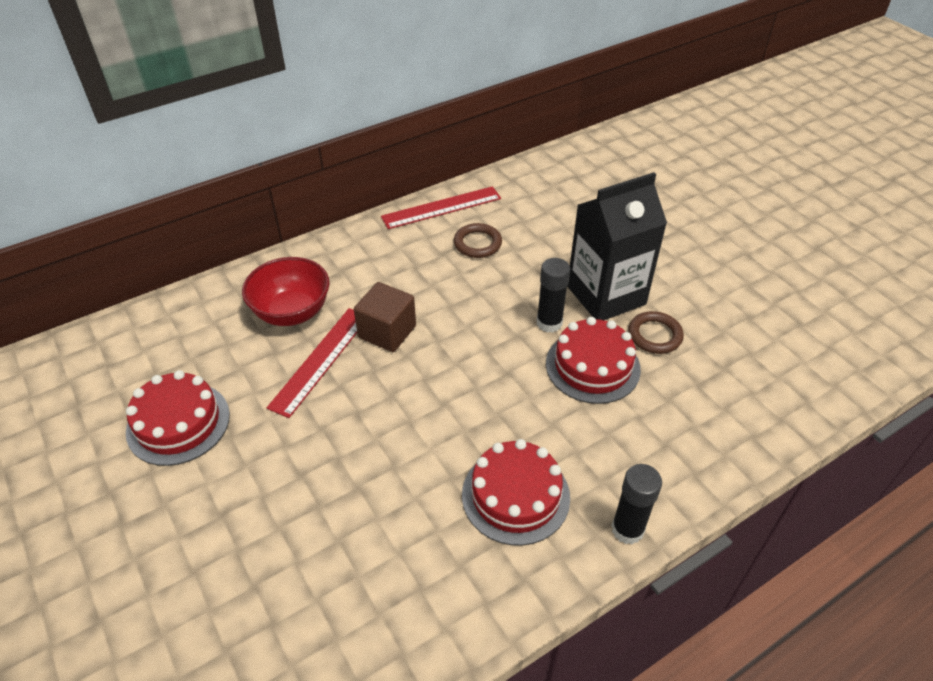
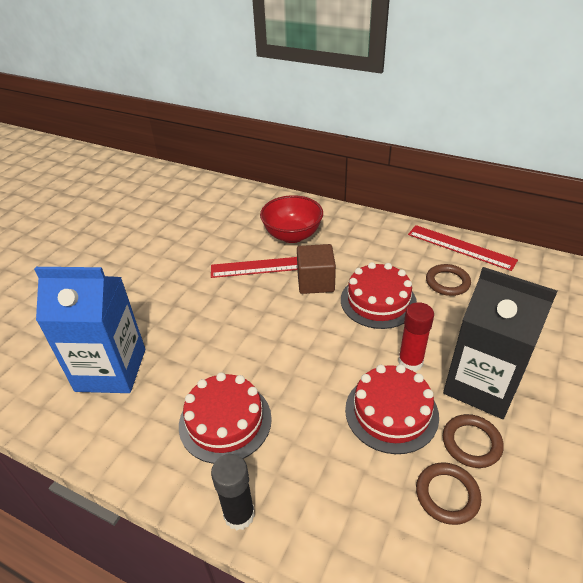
camera: 60 degrees right, 5 degrees down
(178, 423) = (177, 240): red cake -> red cake (378, 301)
(357, 581) = (111, 370): none -> blue carton
(549, 323) = (410, 362): black glue stick -> red glue stick
(690, 377) = (447, 495): none -> brown ring

